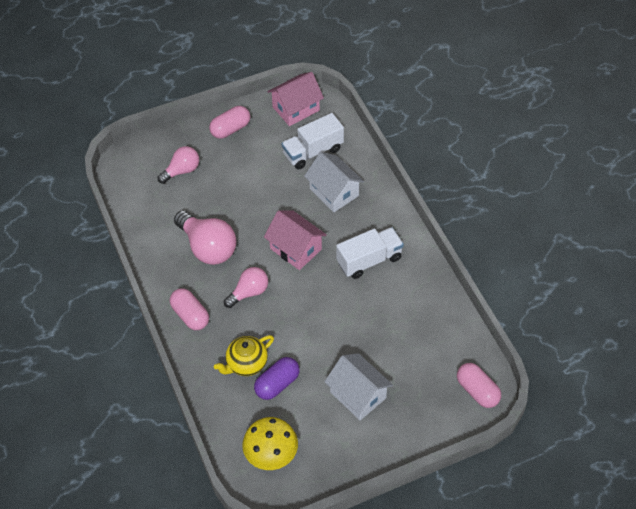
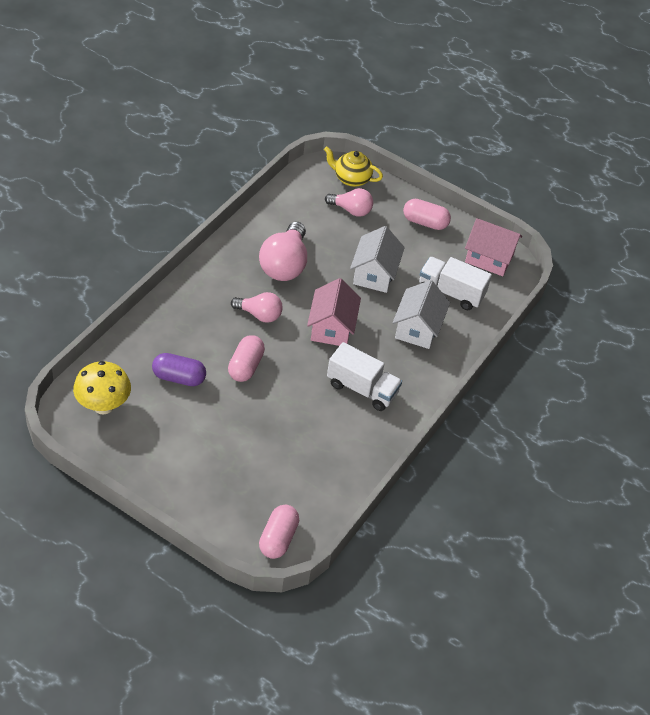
camera: 50 degrees right, 5 degrees down
(190, 315) = (206, 285): pink capsule -> pink capsule (245, 366)
(246, 364) = (184, 346): yellow teapot -> yellow teapot (351, 179)
(358, 395) = (208, 443): white house -> white house (374, 274)

